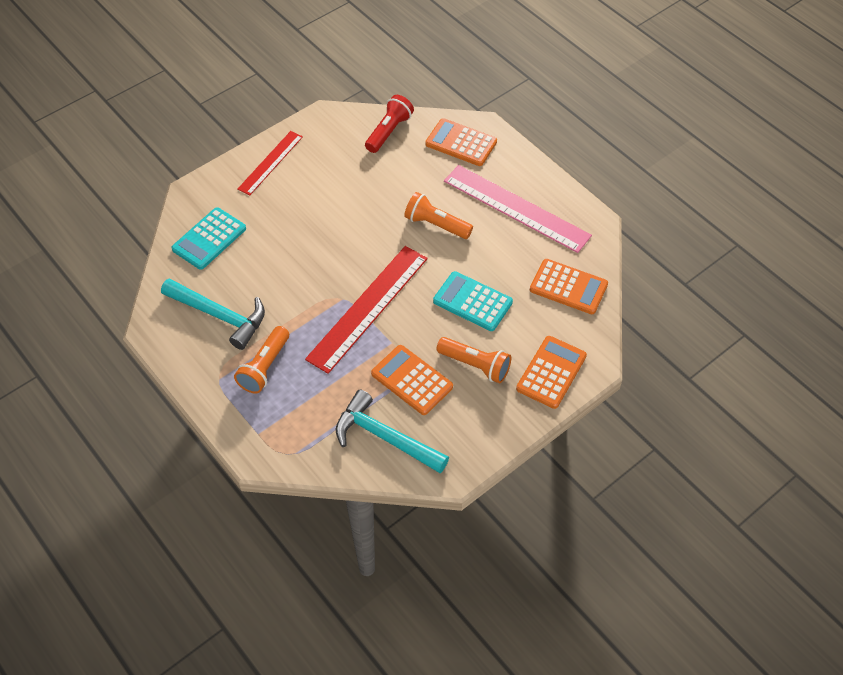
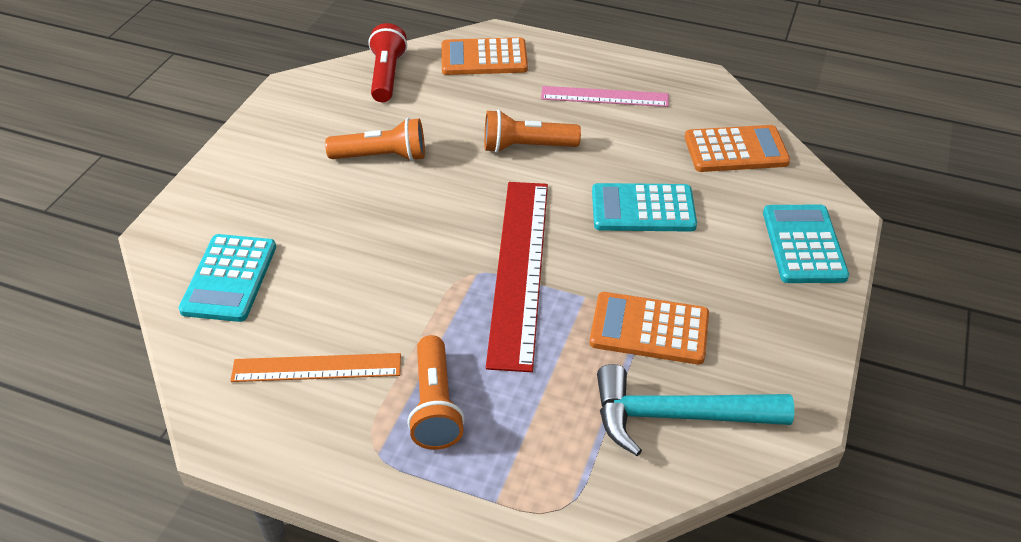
camera: 30 degrees left, 10 degrees down
(220, 316) = (316, 368): turquoise hammer -> orange ruler
(270, 162) = (255, 159): red ruler -> none
(475, 365) = (711, 276): orange flashlight -> orange flashlight (382, 157)
(516, 208) = (604, 97): pink ruler -> pink ruler, size x0.59
(551, 372) = (803, 244): orange calculator -> turquoise calculator

